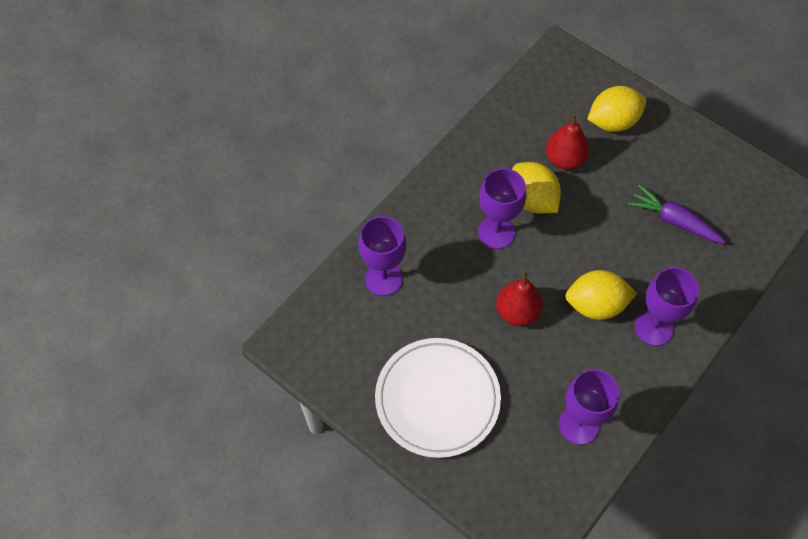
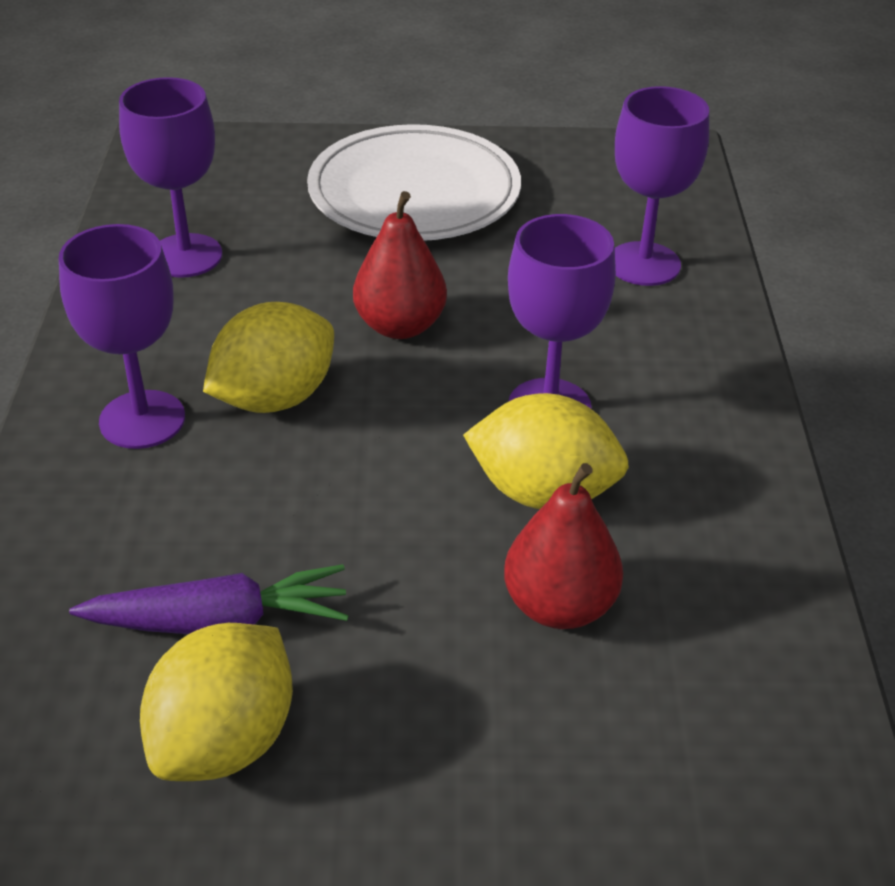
camera: 140 degrees right, 20 degrees down
(613, 122) = (536, 768): yellow lemon -> yellow lemon (225, 740)

